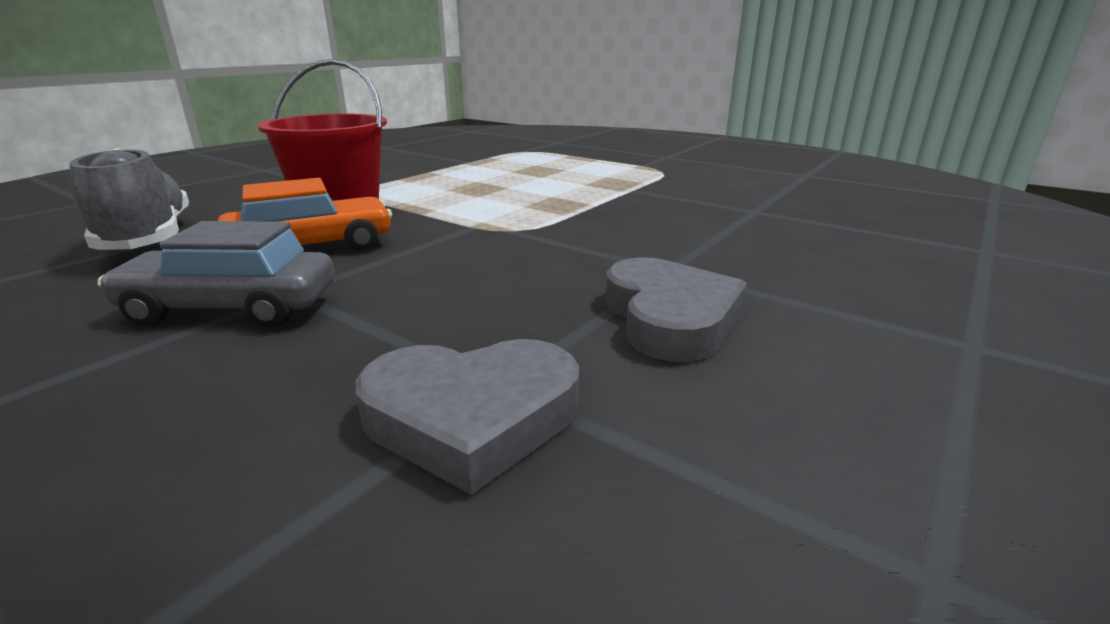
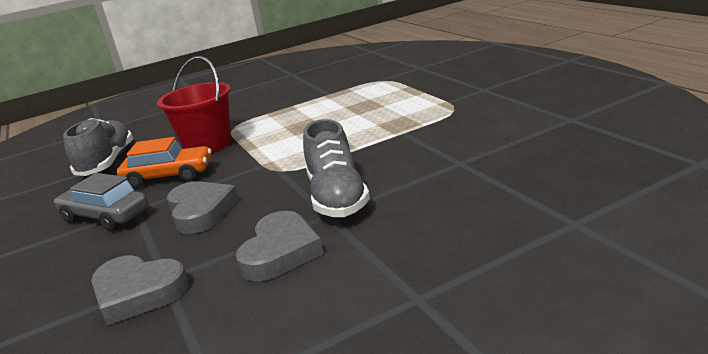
camera: 30 degrees right, 0 degrees up
(440, 283) = (201, 211): none -> grey heart
(650, 250) = (337, 197): none -> grey shoe

